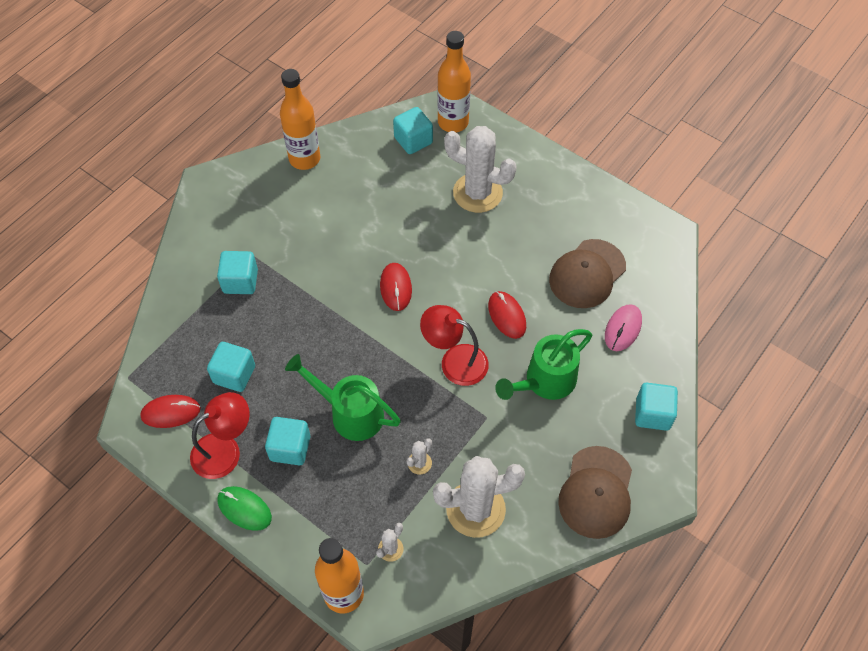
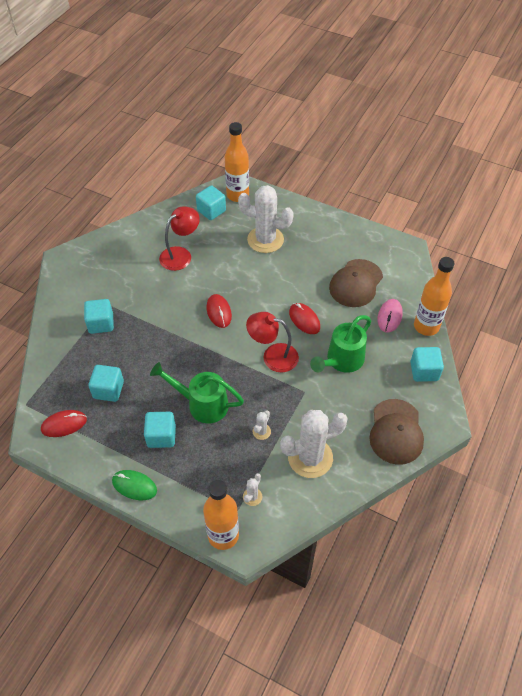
camera: 10 degrees left, 5 degrees down
(225, 450) = (111, 445): red lamp -> red lamp (180, 255)
(304, 159) = (133, 233): orange bottle -> orange bottle (426, 326)

